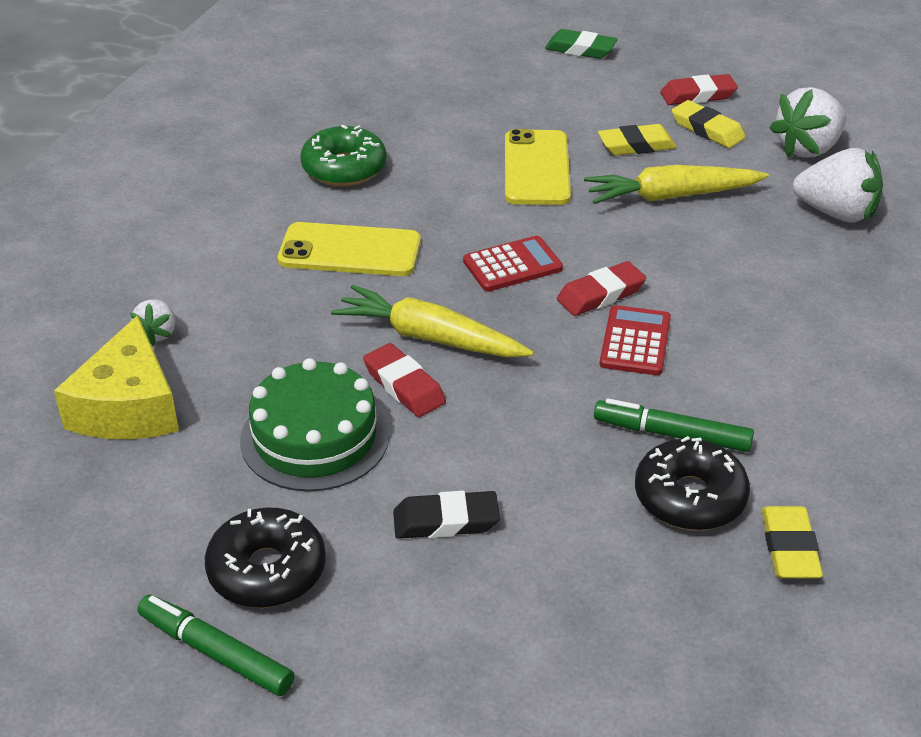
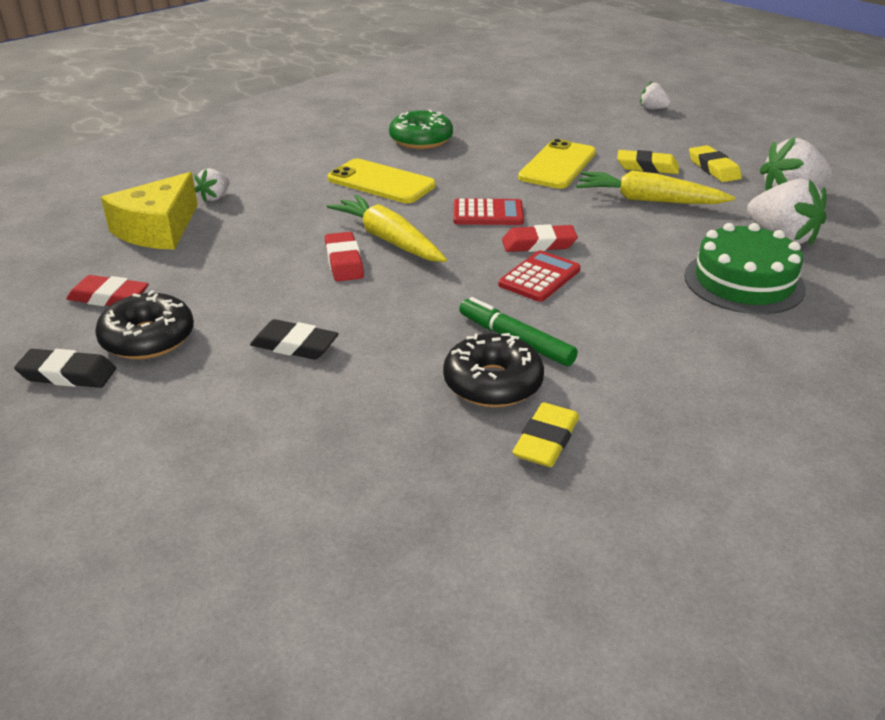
camera: 25 degrees right, 5 degrees down
(216, 652) = (68, 374): green marker -> black eraser
(315, 437) = (255, 274): green cake -> green cake (744, 282)
(580, 49) = (652, 109): green eraser -> white strawberry
(698, 95) = (723, 148): red eraser -> red eraser (109, 297)

